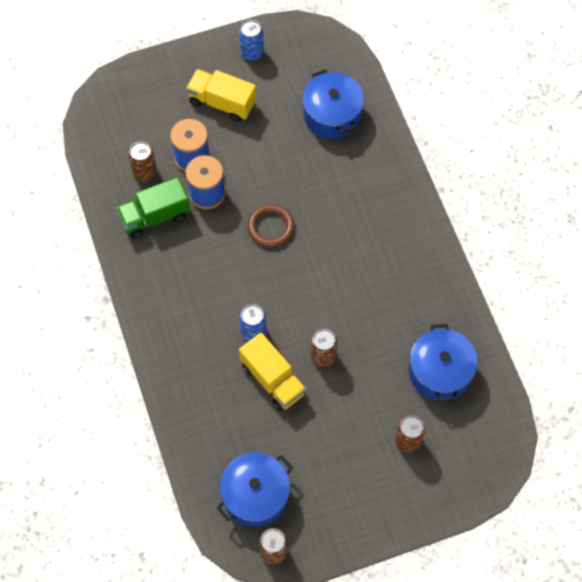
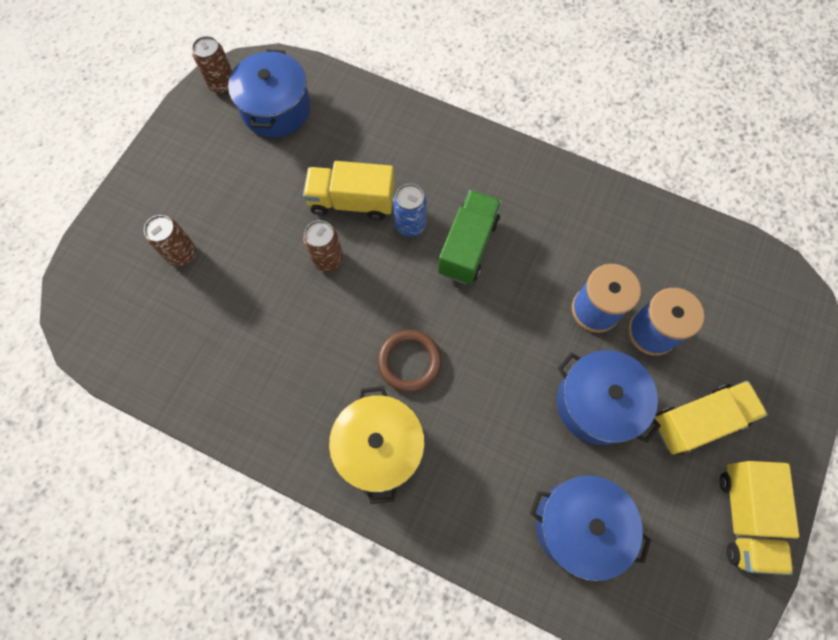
camera: 135 degrees right, 5 degrees up
(145, 172) = (671, 275): brown can -> none
(155, 216) = (611, 244): green truck -> green truck (468, 246)
(252, 52) = (744, 516): blue can -> yellow truck
(271, 227) = (501, 333): brown ring -> brown ring (409, 361)
(393, 230) = (379, 447): none -> yellow pot
(440, 371) = (203, 342): blue pot -> blue pot (597, 403)

